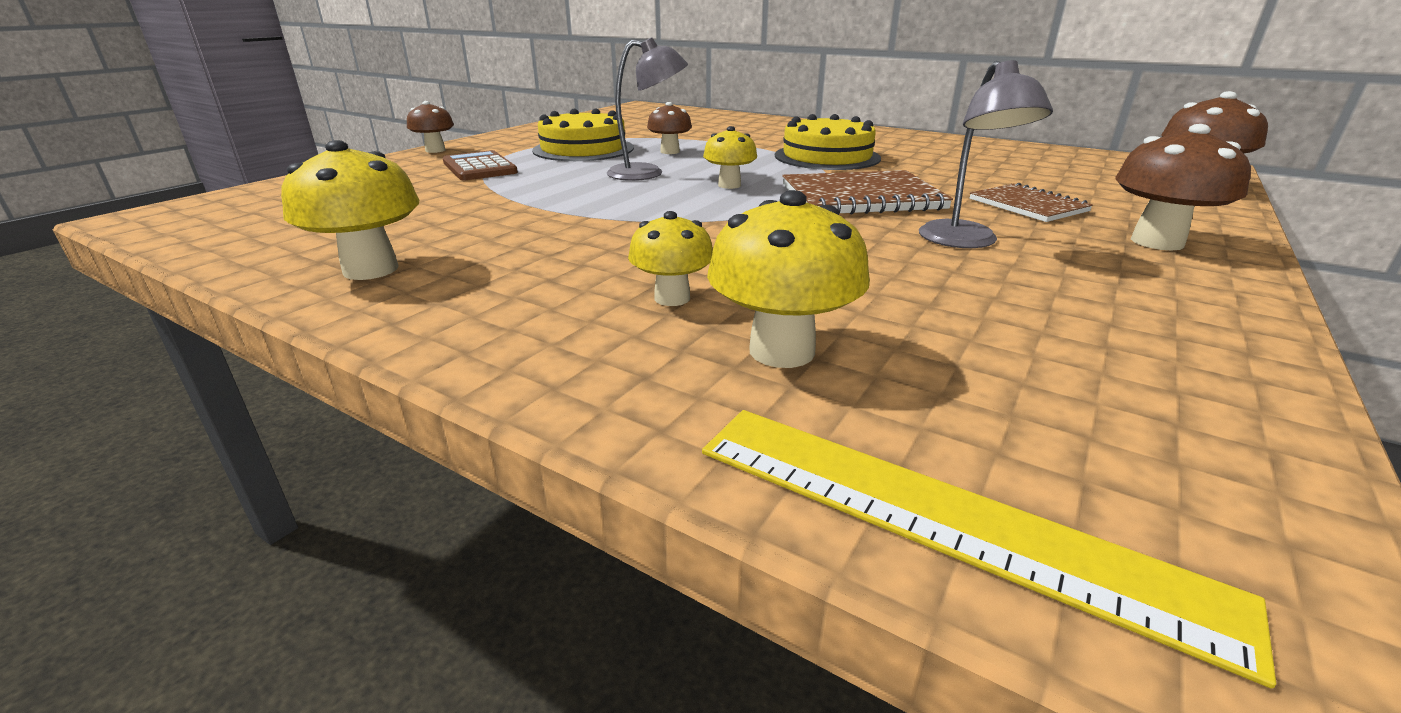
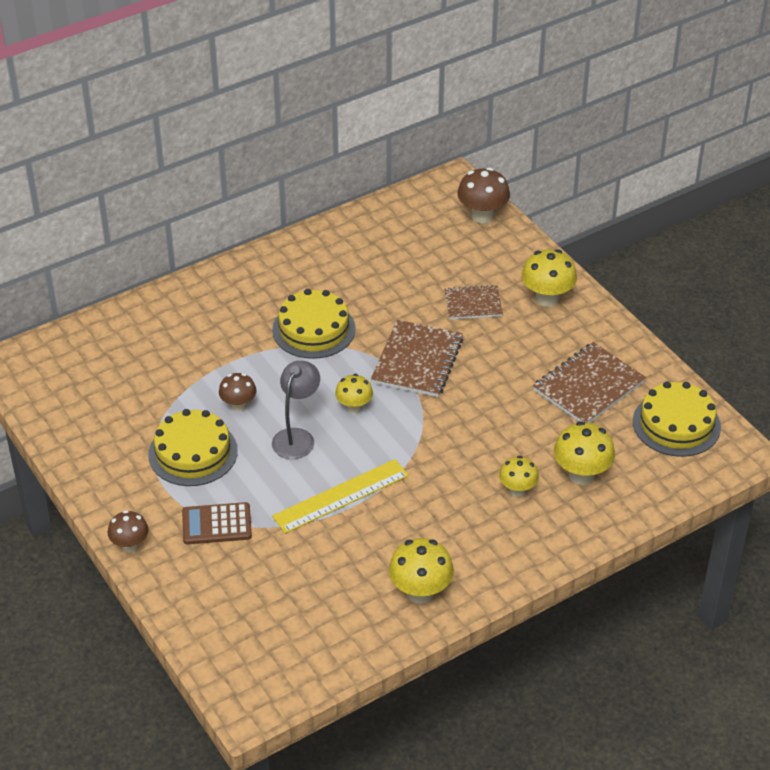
camera: 65 degrees left, 15 degrees up
(943, 517) = (681, 481): yellow ruler -> yellow ruler (340, 496)
(964, 242) = (509, 362): grey lamp -> none
(1038, 310) = (588, 386): none -> brown notebook
(1142, 451) = (676, 424): none -> yellow cake
(1157, 242) = (547, 298): brown mushroom -> yellow mushroom

